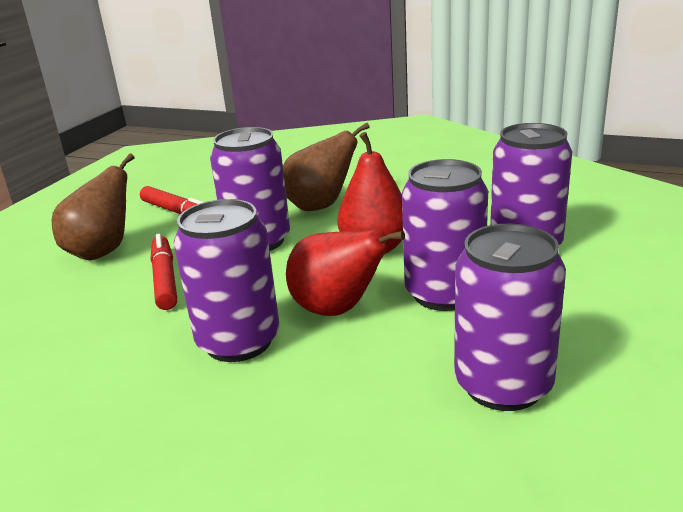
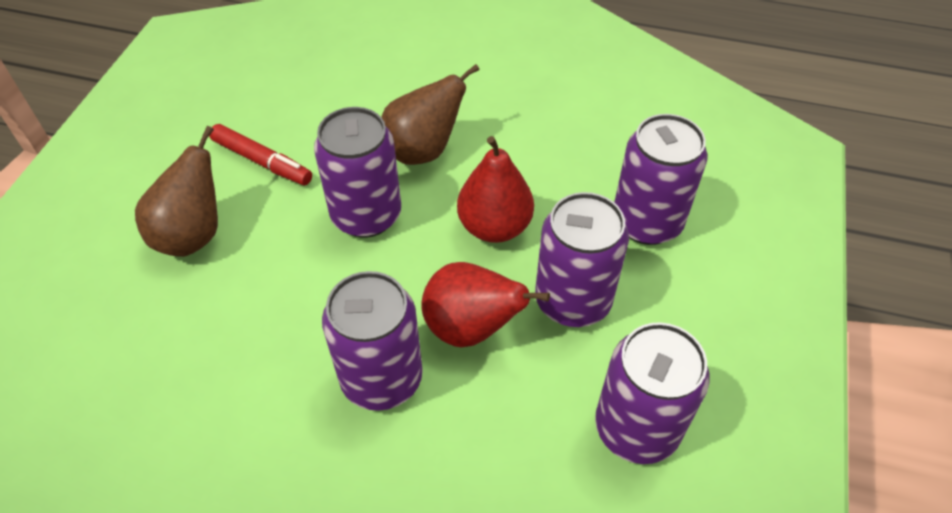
camera: 10 degrees left, 25 degrees up
(165, 279) = (279, 282): red marker -> none

